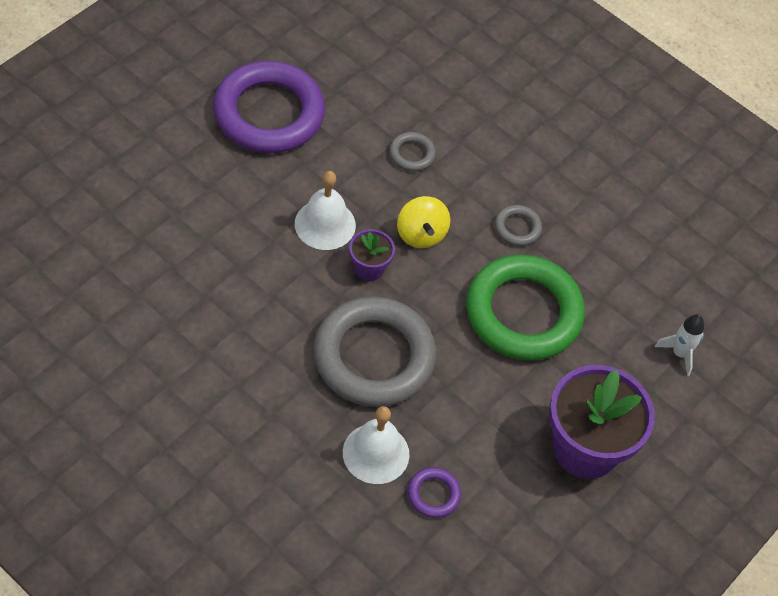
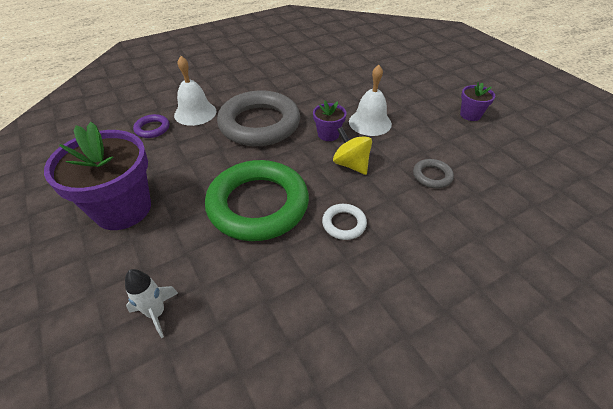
camera: 115 degrees right, 10 degrees down
(269, 113) = (470, 115): purple ring -> purple flower pot
(421, 234) = (351, 164): yellow spinning top -> yellow spinning top turned 45 degrees clockwise
(517, 228) = (344, 224): grey ring -> white ring

